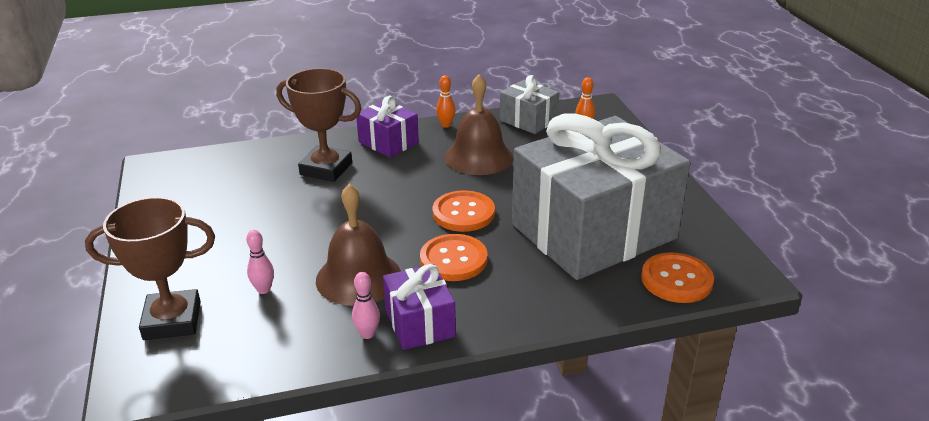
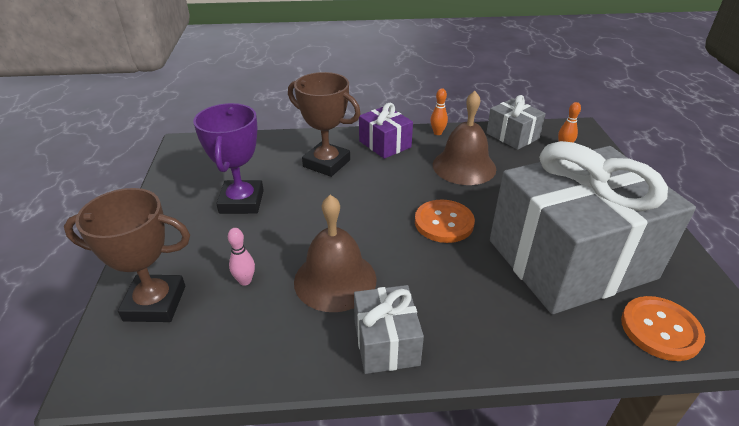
camera: 10 degrees right, 5 degrees up
(239, 217) = (241, 202): none -> purple trophy
(367, 334) = (332, 348): pink bowling pin -> none
(419, 323) = (386, 342): purple gift -> grey gift
(453, 259) = (429, 272): orange button -> none

